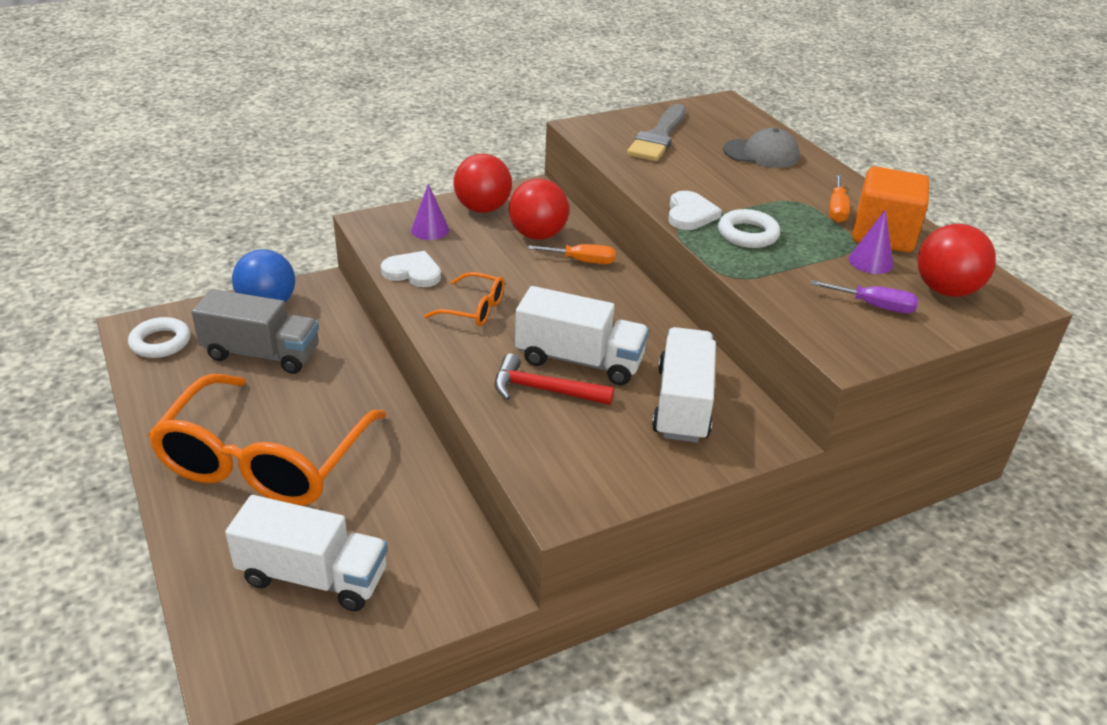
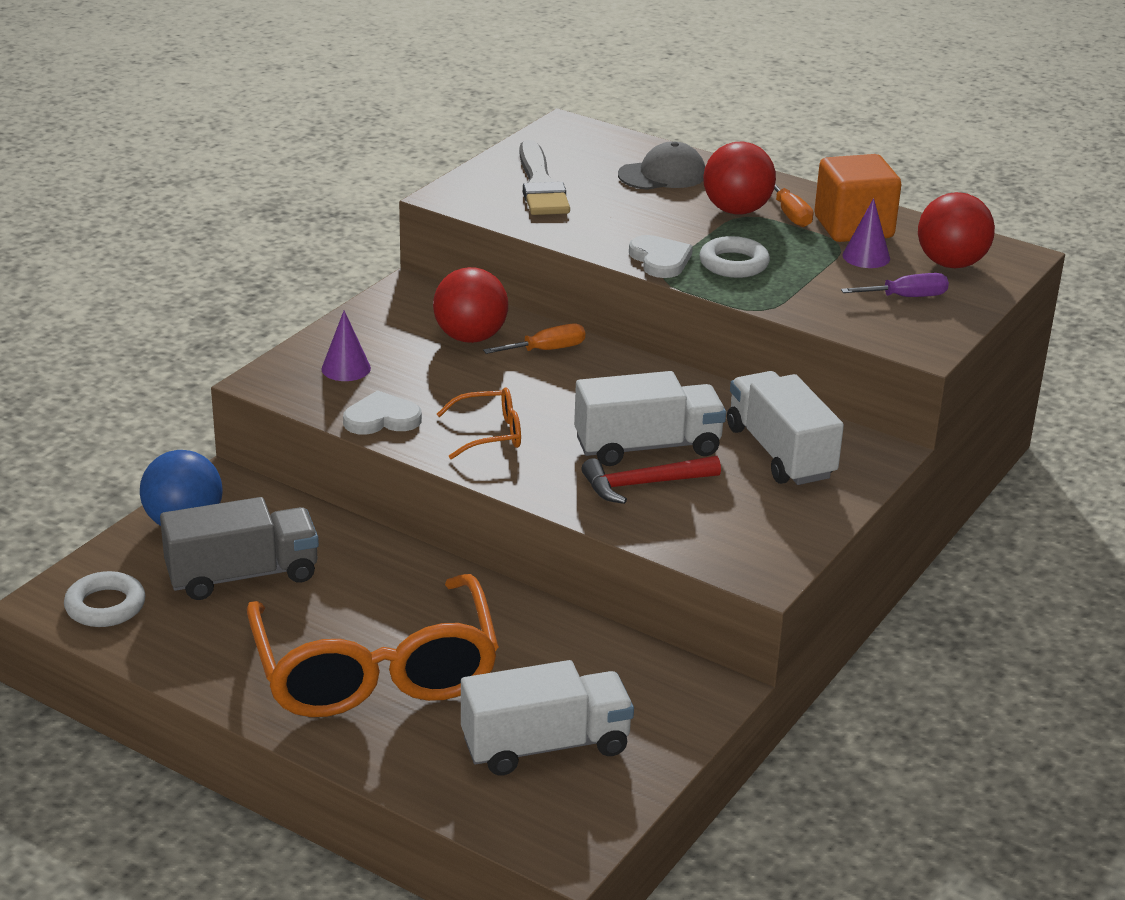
camera: 30 degrees left, 5 degrees down
(482, 209) = (377, 327): red ball -> red ball (736, 210)

